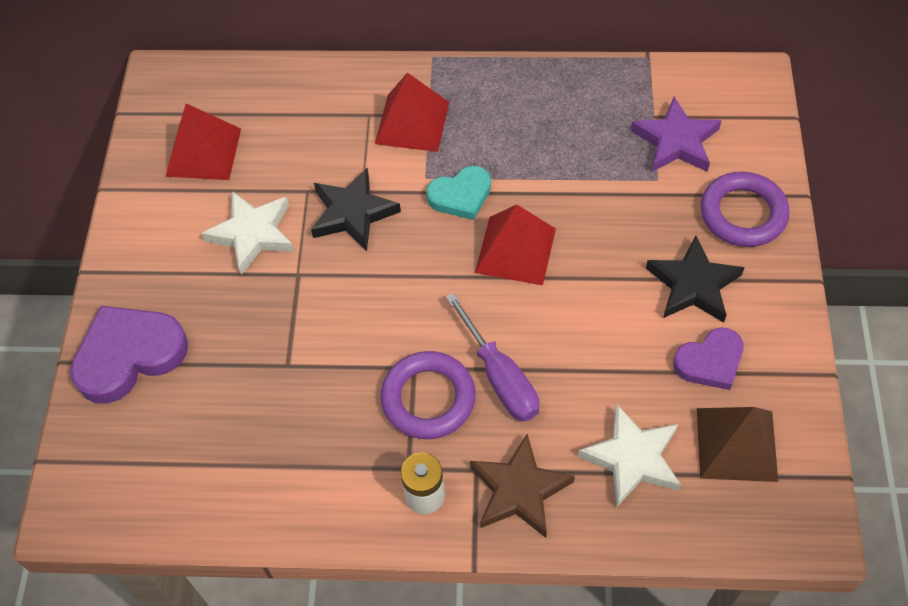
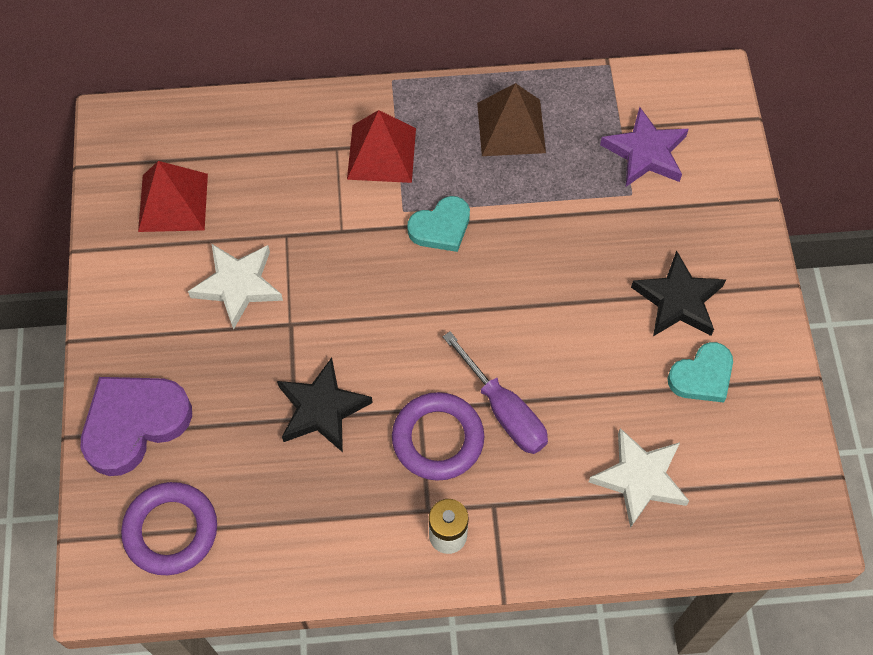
camera: 10 degrees left, 5 degrees up
(352, 213) = (335, 255): black star -> black star (322, 409)
(515, 250) = (502, 280): red pyramid -> none
(519, 490) = (537, 521): brown star -> none
(710, 362) = (702, 376): purple heart -> turquoise heart
(736, 444) = (735, 455): brown pyramid -> brown pyramid (511, 127)
(743, 214) = (718, 223): purple ring -> purple ring (171, 530)

